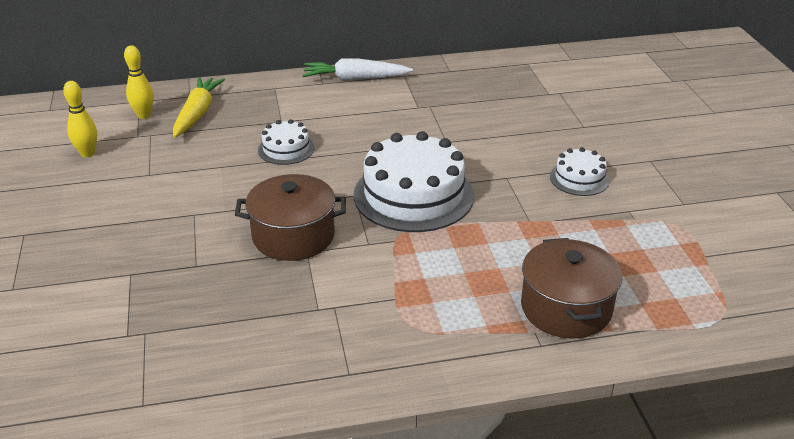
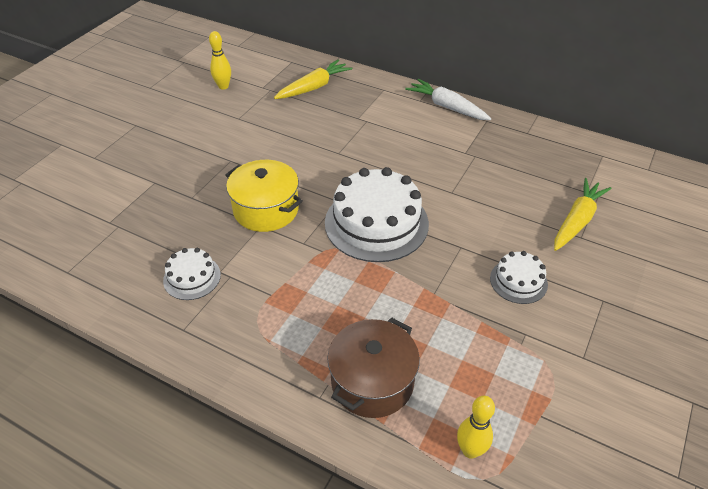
camera: 40 degrees right, 10 degrees up
(144, 115) = (282, 74): yellow bowling pin -> yellow bowling pin (470, 450)
(286, 149) = (336, 141): white cake -> white cake (192, 277)
(293, 236) = (266, 209): brown pot -> yellow pot
(567, 117) = (577, 221): none -> yellow carrot

